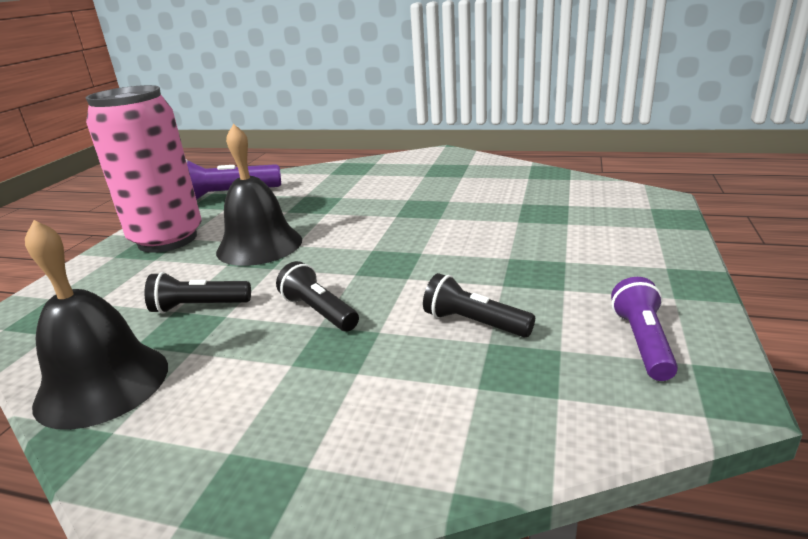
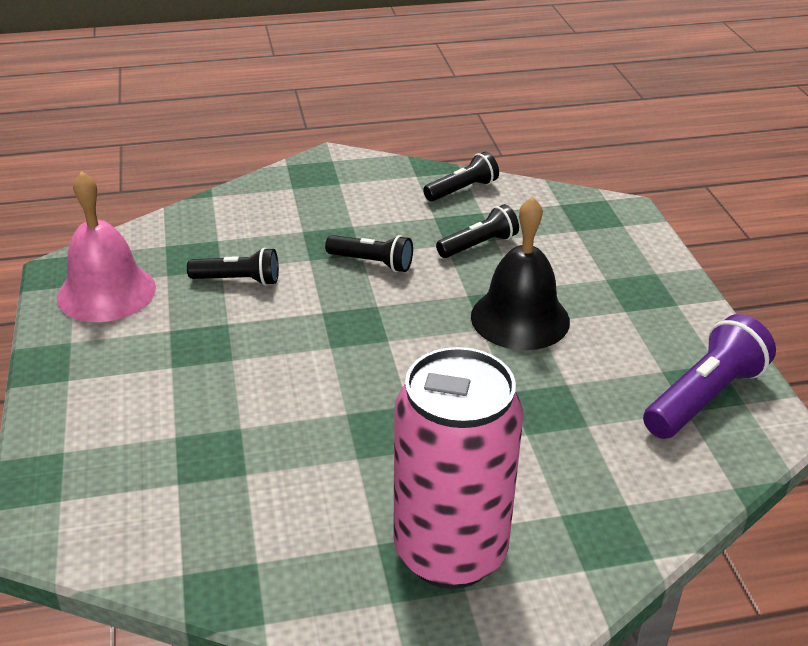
camera: 150 degrees right, 10 degrees up
(102, 384) = (462, 190): black bell -> black flashlight
(167, 239) = (639, 304): pink can -> pink can (450, 552)
(642, 342) = (106, 292): purple flashlight -> pink bell

